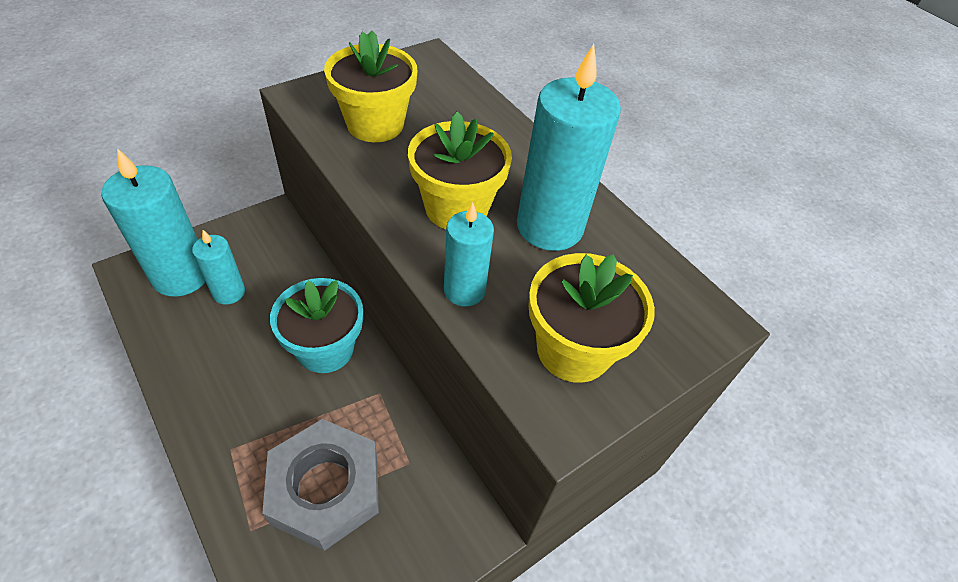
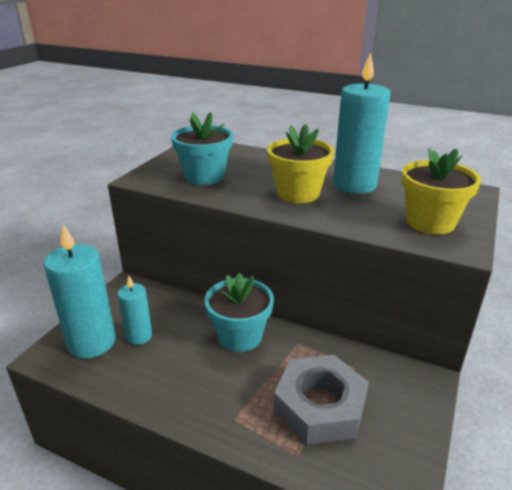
camera: 25 degrees left, 20 degrees down
(375, 124) = (204, 177): yellow flower pot -> turquoise flower pot
(464, 290) = (348, 221): turquoise candle -> none

